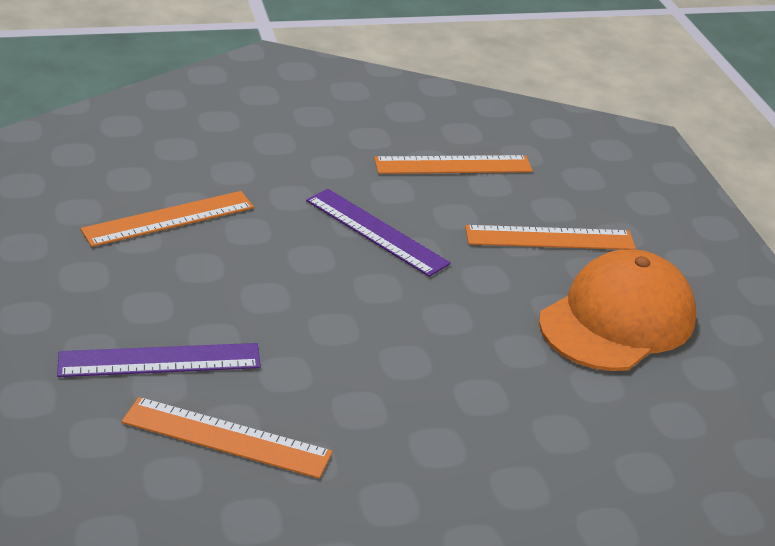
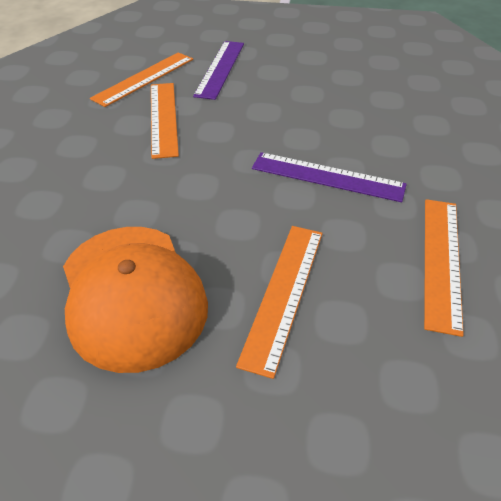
camera: 115 degrees right, 10 degrees up
(169, 219) = (367, 89): orange ruler -> orange ruler (163, 118)
(376, 232) = (327, 176): purple ruler -> purple ruler turned 45 degrees clockwise

